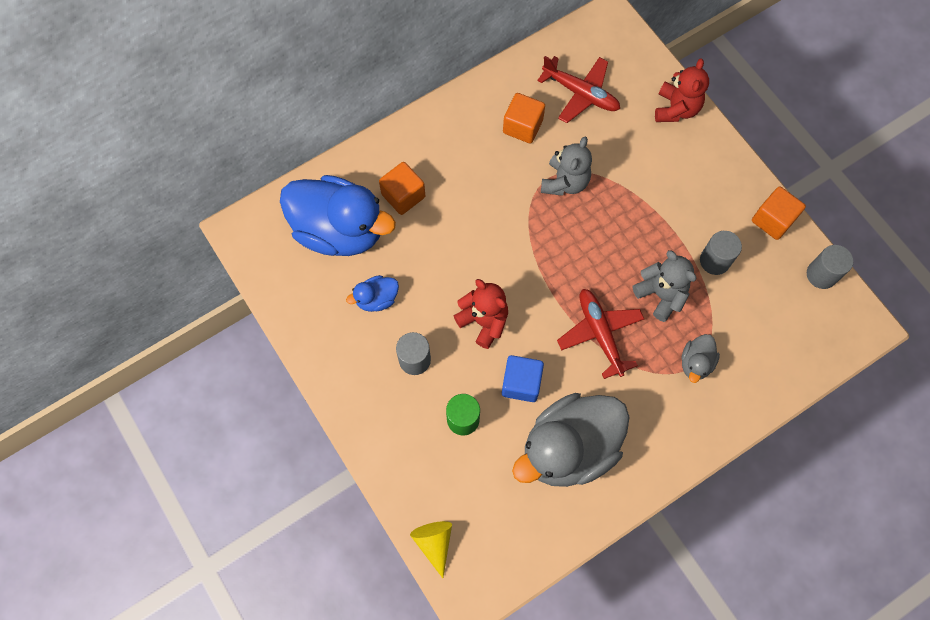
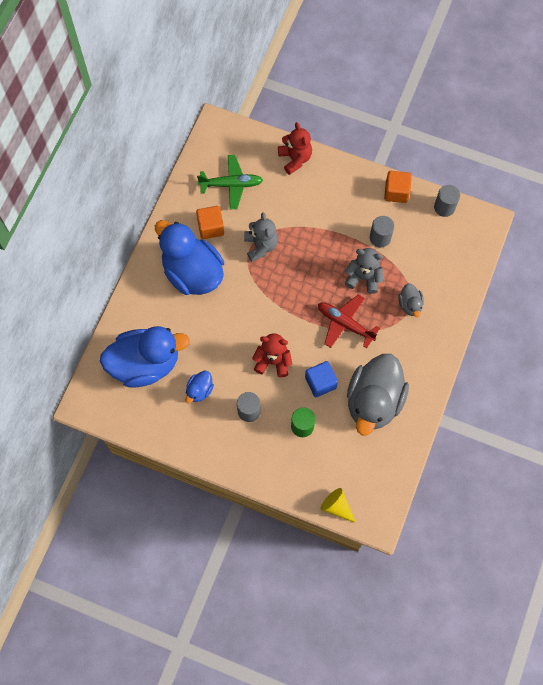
camera: 35 degrees left, 0 degrees up
(403, 195) = (169, 317): orange cube -> none
(465, 163) = (192, 273): none -> blue duck
(581, 93) = (231, 184): red plane -> green plane

